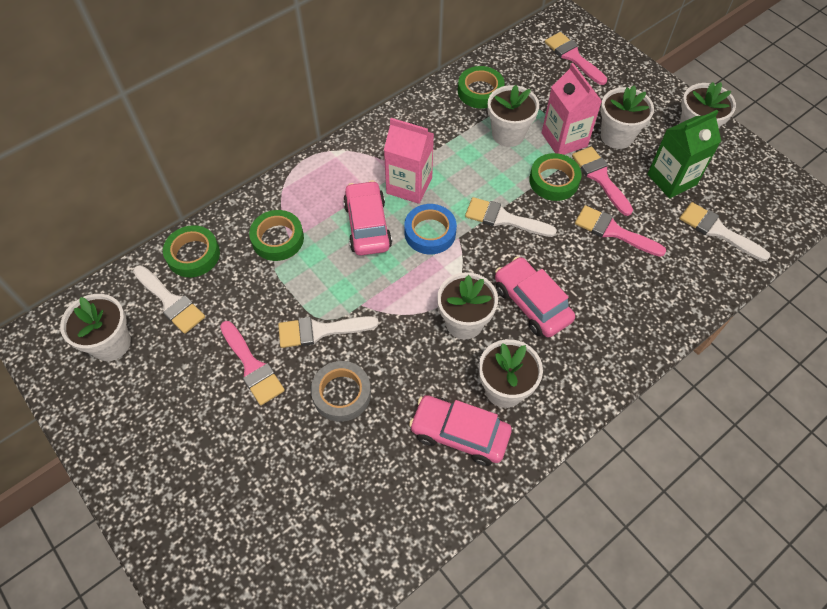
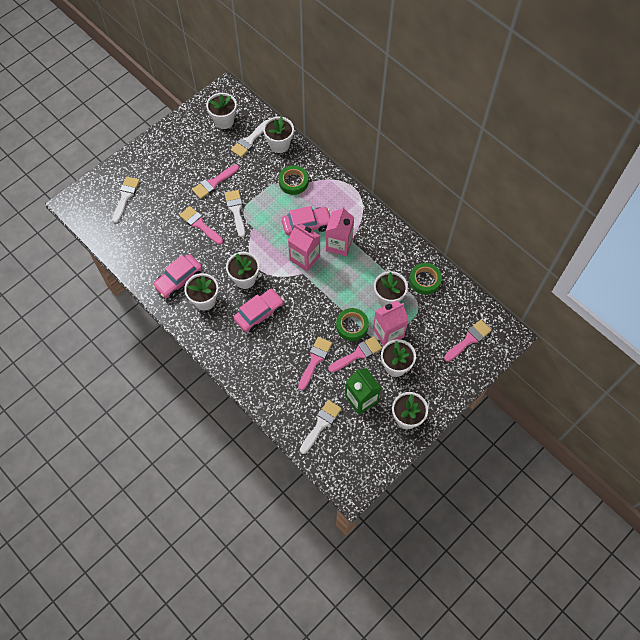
camera: 85 degrees right, 5 degrees up
(193, 255) = (279, 144): green tape -> white flower pot
(341, 394) = (199, 224): grey tape -> pink brush
(430, 232) = (304, 258): blue tape -> pink carton
(459, 434) = (179, 280): pink car -> pink car turned 150 degrees counterclockwise
(504, 219) = (318, 297): white brush -> white brush (125, 197)

